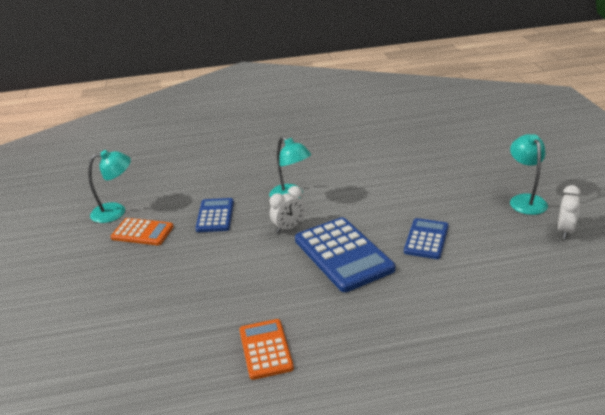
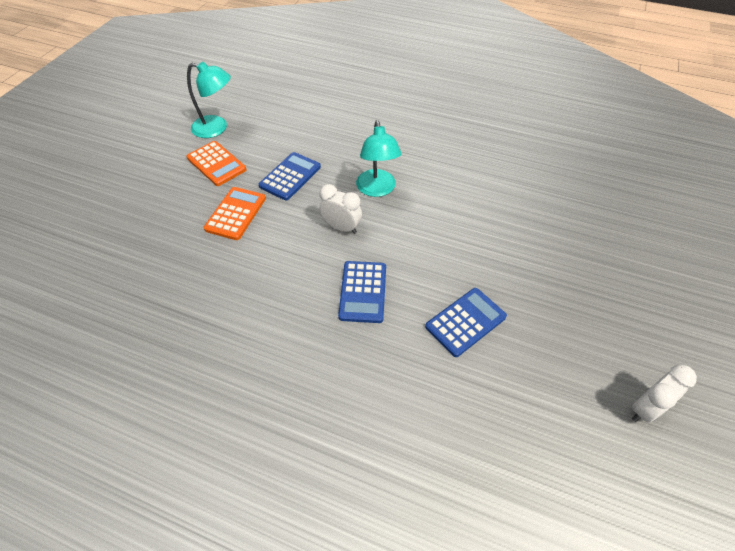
camera: 30 degrees right, 20 degrees up
(265, 349) = (196, 363): orange calculator -> orange calculator (236, 213)
(288, 228) = (341, 227): white clock -> white clock turned 150 degrees counterclockwise
(343, 254) = (363, 292): blue calculator -> blue calculator, size x0.59
(525, 200) = (635, 333): turquoise lamp -> none

